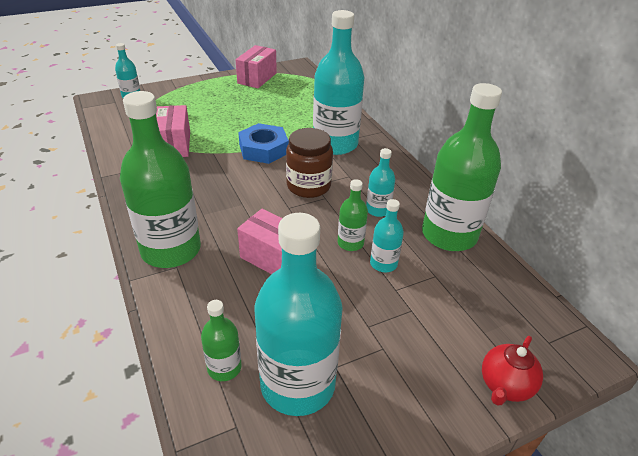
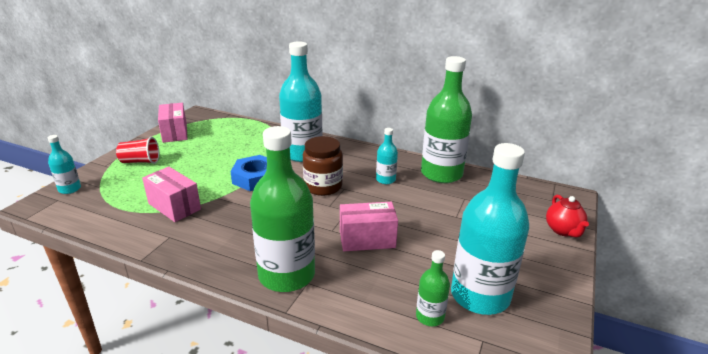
camera: 40 degrees left, 10 degrees down
(201, 94) = (140, 161): none -> red cup
(350, 243) = (397, 206): green bottle -> none
(383, 264) = (431, 207): turquoise bottle -> none

